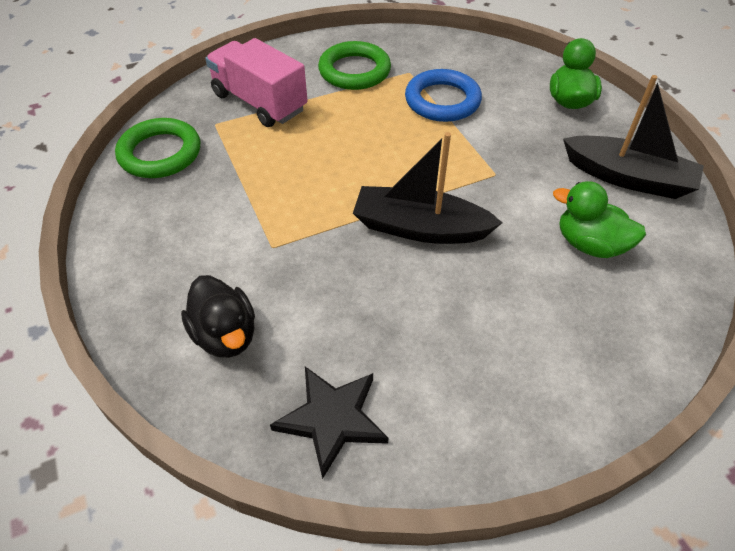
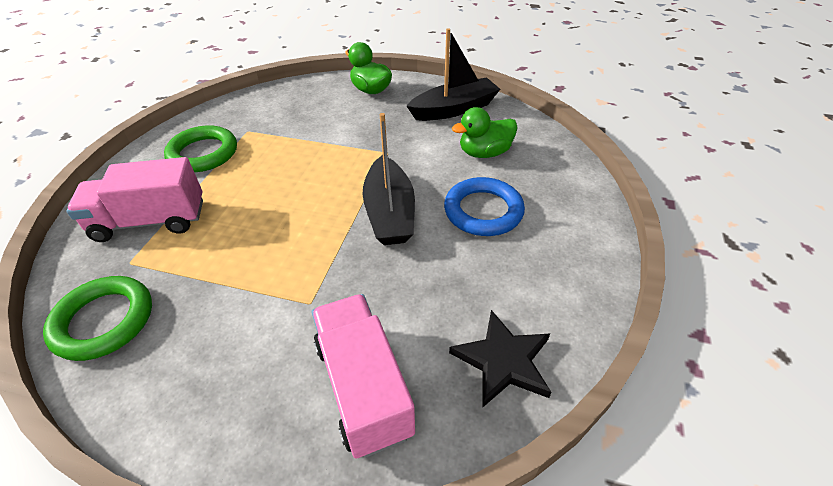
camera: 50 degrees left, 5 degrees down
(225, 335) = (363, 387): black duck -> pink truck
(420, 228) = (389, 212): black boat -> black boat turned 60 degrees counterclockwise
(442, 101) = (295, 134): blue ring -> blue ring (483, 211)

